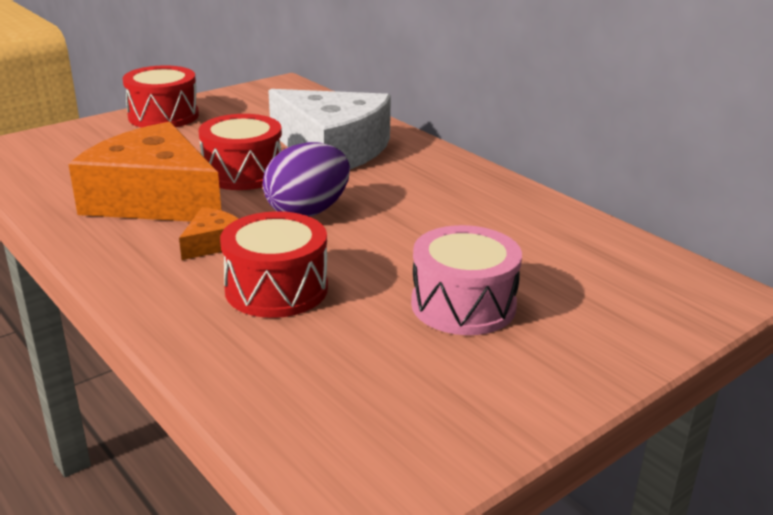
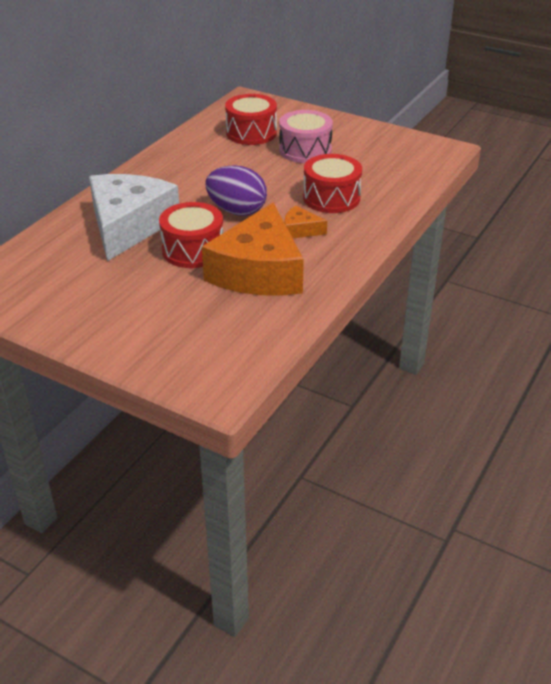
camera: 110 degrees left, 10 degrees up
(163, 116) = (90, 329): red drum -> red drum (251, 133)

